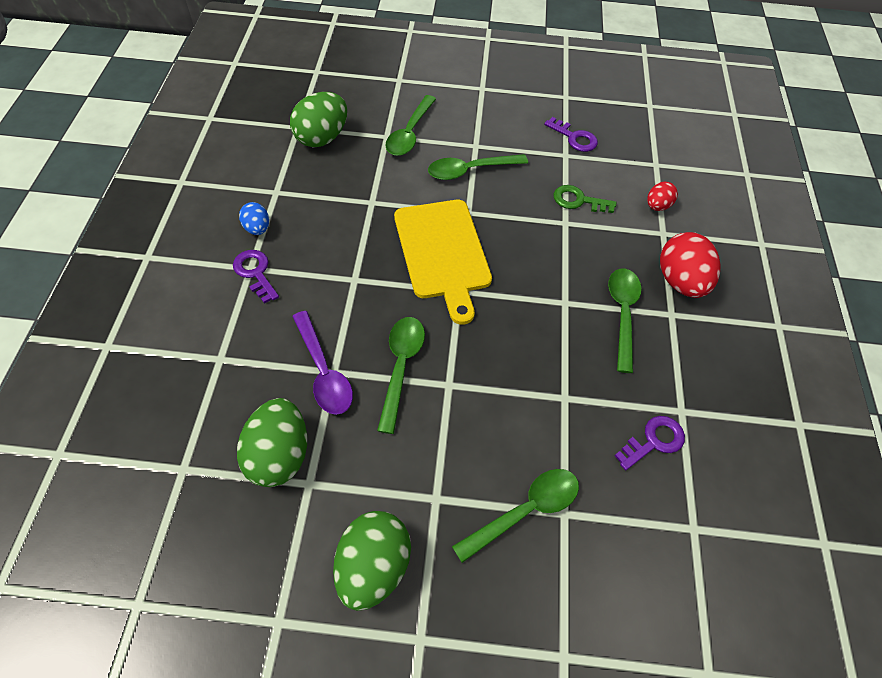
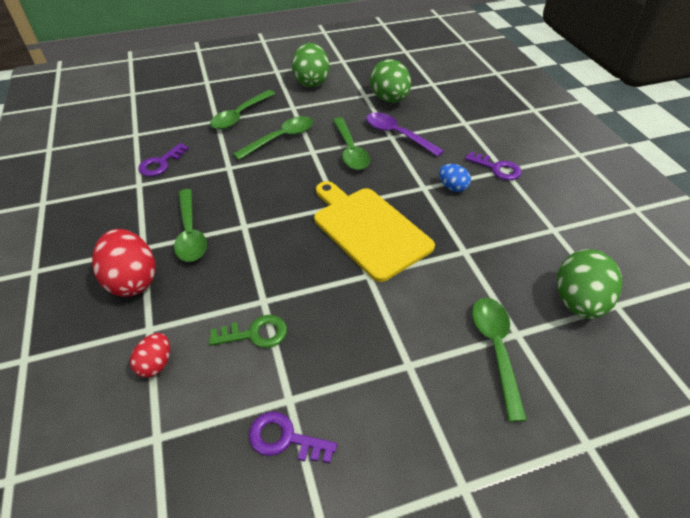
camera: 160 degrees right, 10 degrees down
(257, 228) = (531, 196): blue egg -> blue egg (452, 187)
(470, 170) = (394, 325): green spoon -> green spoon (280, 138)

